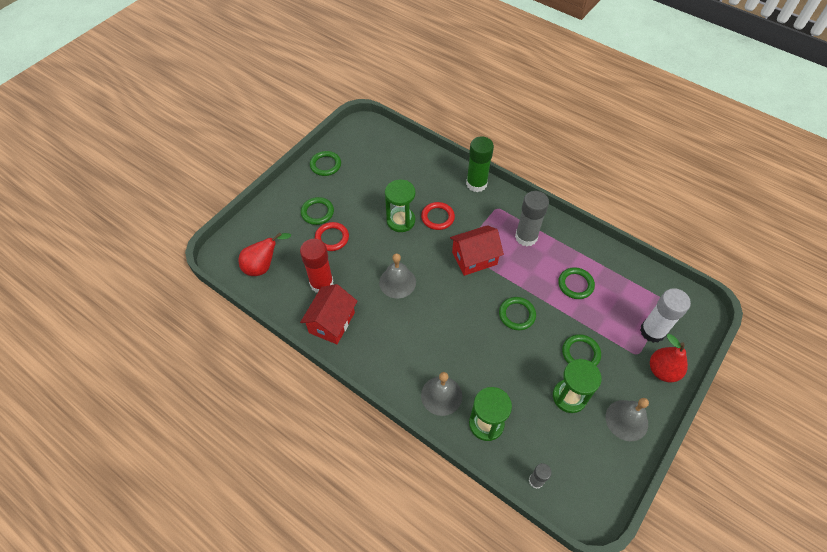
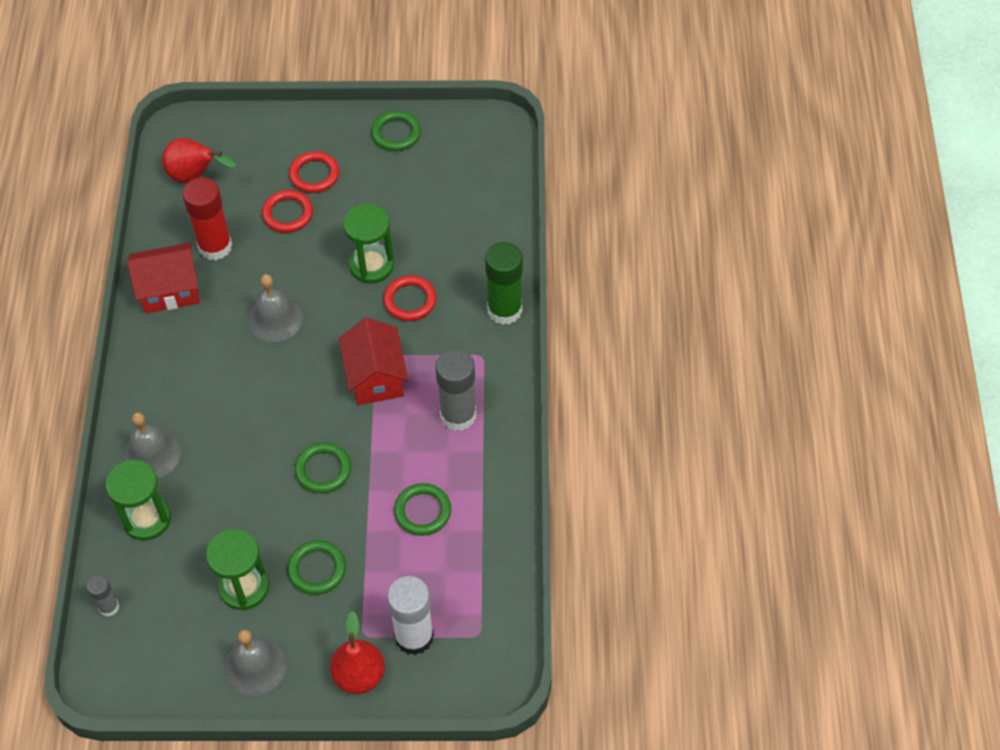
camera: 55 degrees right, 0 degrees up
(317, 212) = (314, 175): green ring -> red ring
(474, 258) = (376, 377): red house -> red house turned 45 degrees clockwise

